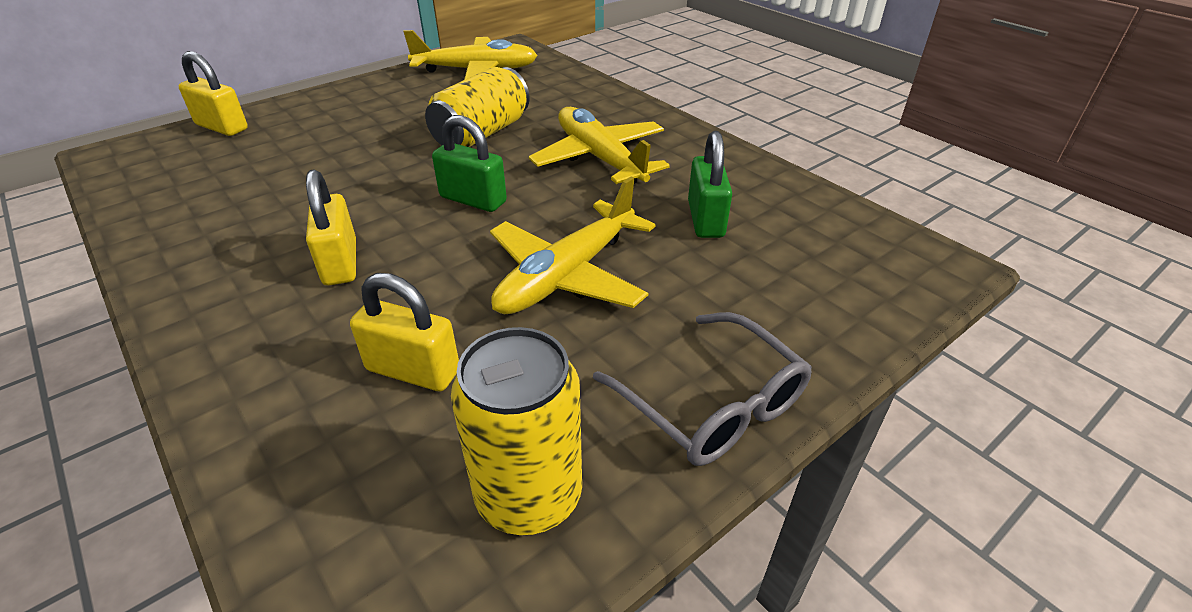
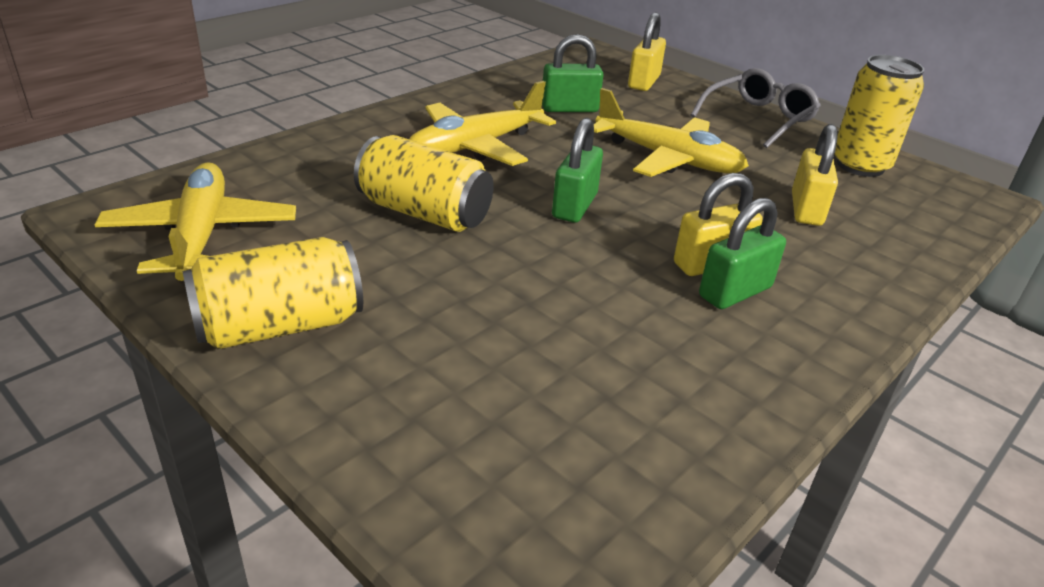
camera: 100 degrees left, 5 degrees down
(222, 127) = (411, 475): yellow padlock -> yellow padlock (644, 82)
(290, 268) = (735, 292): none -> green padlock
(369, 94) = (280, 326): none -> yellow can

